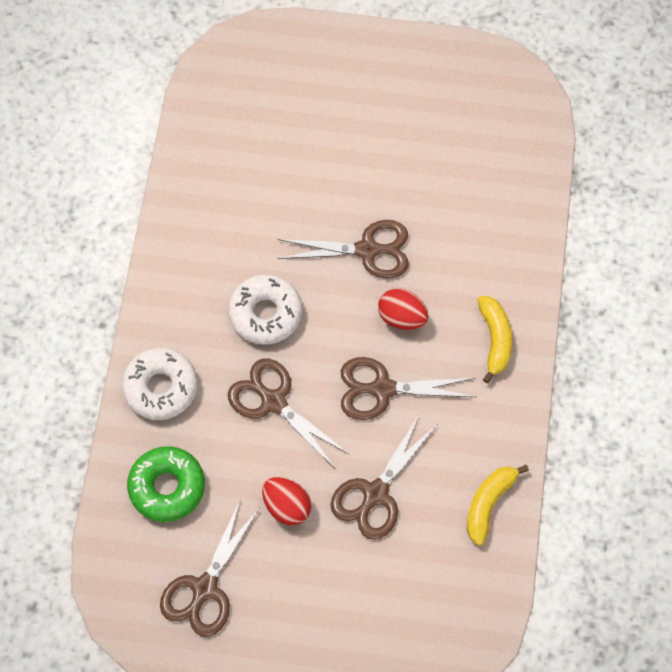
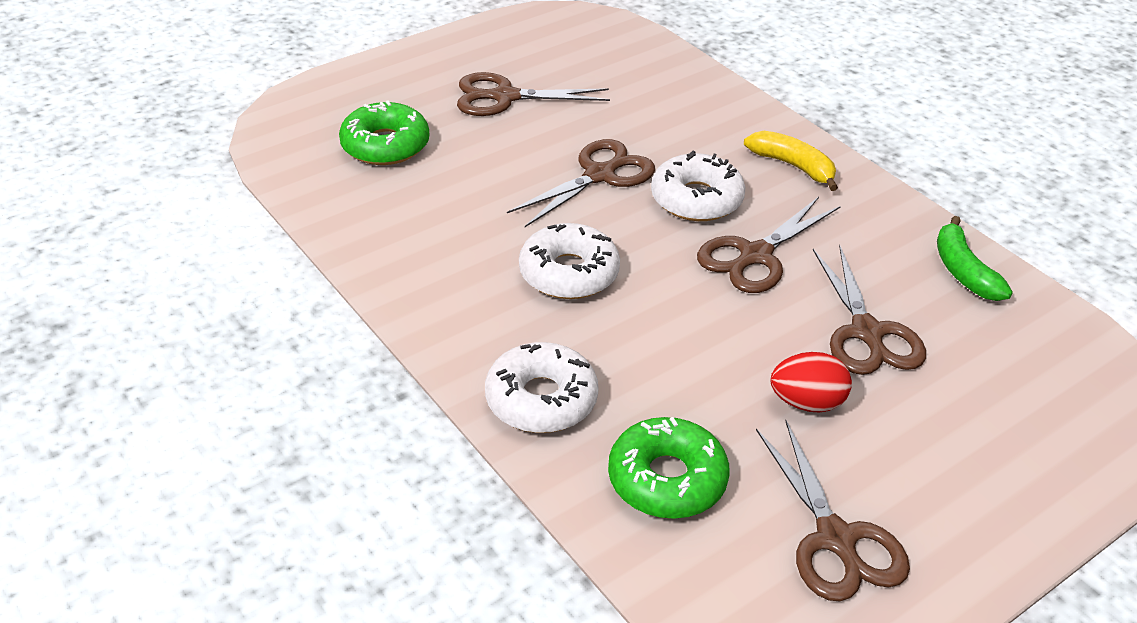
camera: 45 degrees left, 25 degrees down
(270, 122) = (385, 145): none -> green donut
(273, 402) = (672, 331): brown scissors -> brown scissors (505, 97)
(402, 317) = (696, 199): red egg -> white donut
(489, 504) = (963, 271): yellow banana -> green banana

